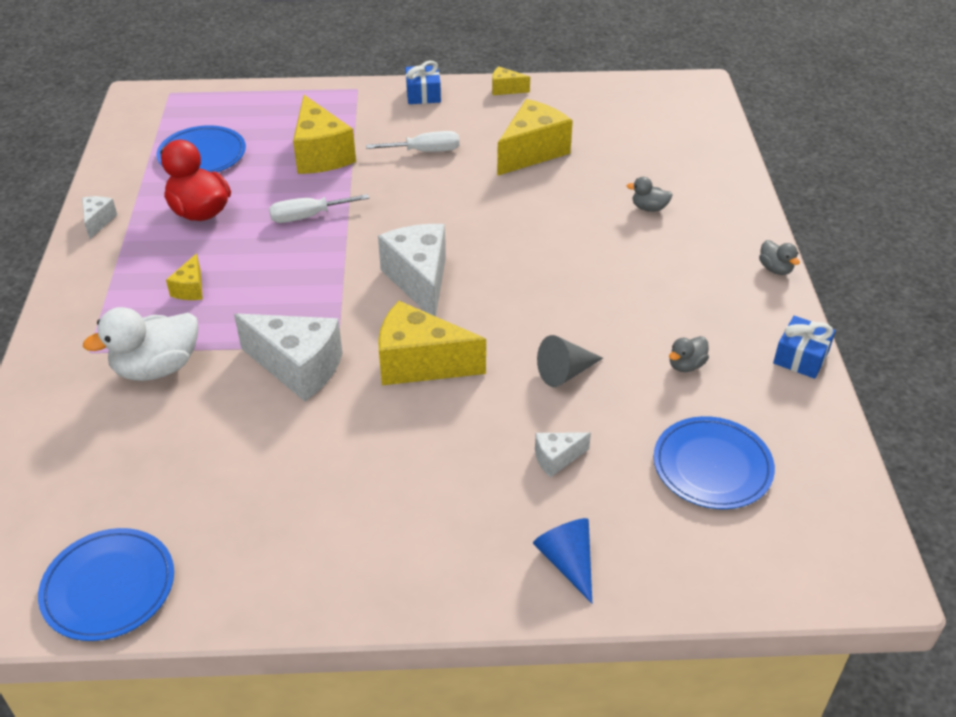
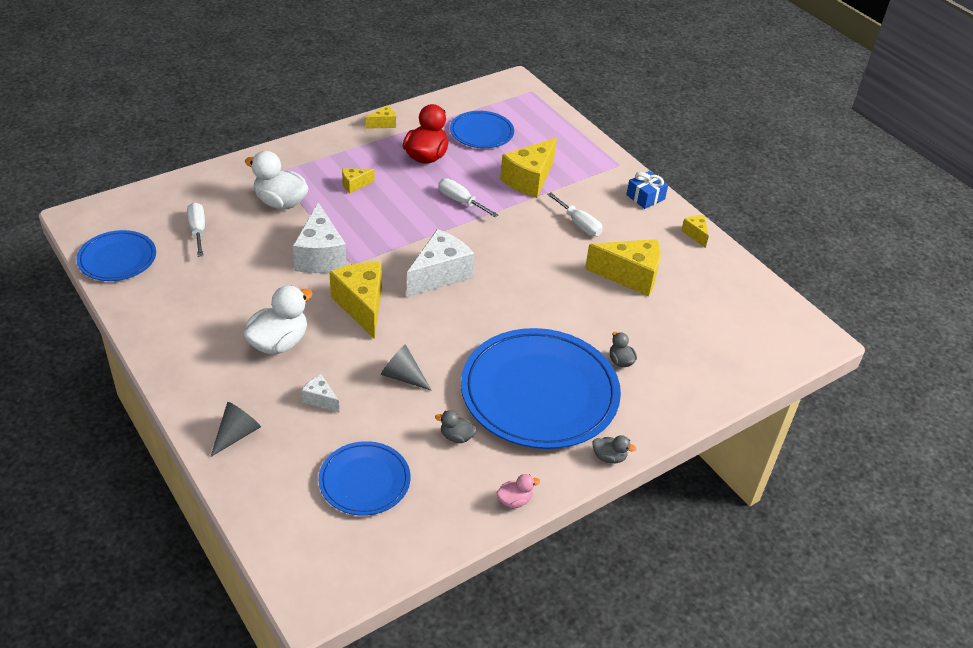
camera: 55 degrees right, 0 degrees up
(98, 221) = (383, 124): white cheese -> yellow cheese
(133, 472) = (198, 230): none -> white screwdriver
(429, 463) = (279, 343): none -> white duck
(567, 562) = (236, 434): blue cone -> grey cone
(658, 279) = (539, 392): none -> blue plate
(775, 269) = (609, 457): grey duck -> grey duck turned 105 degrees counterclockwise
(801, 357) = (514, 500): blue gift -> pink duck

